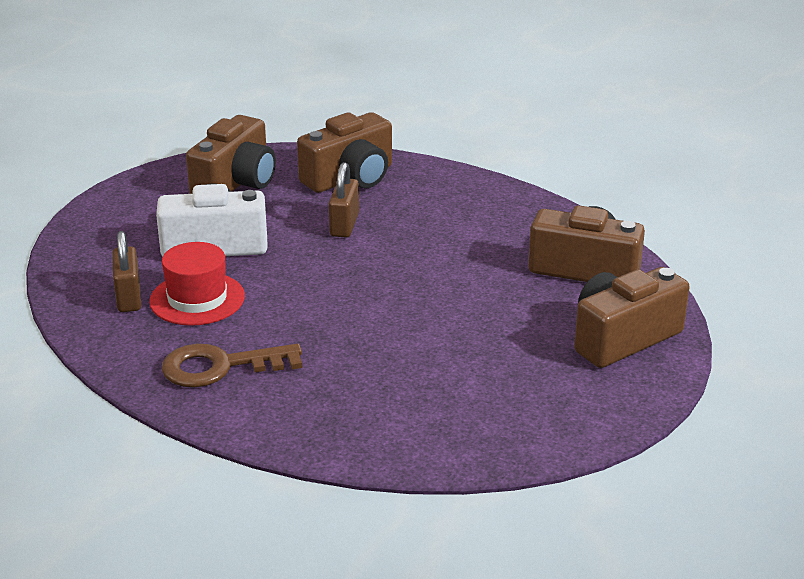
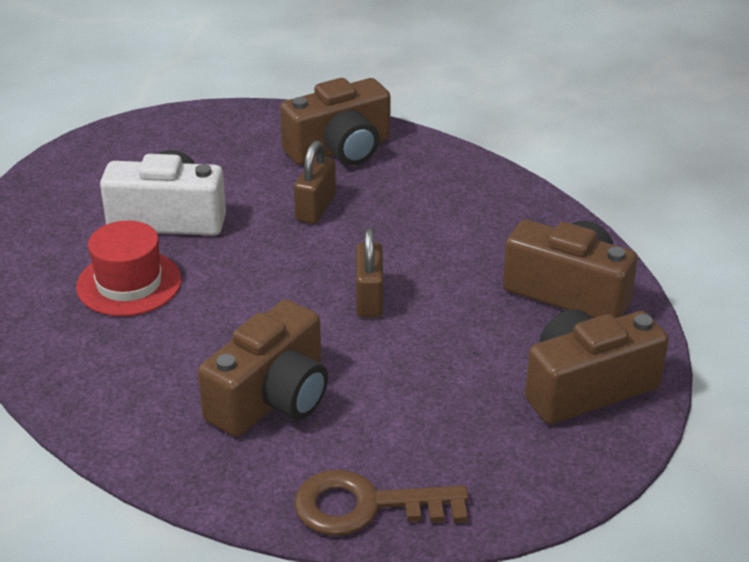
camera: 10 degrees right, 5 degrees up
(129, 297) = (58, 273): brown padlock -> brown padlock (369, 299)
(221, 367) = (127, 371): brown key -> brown key (366, 506)
(236, 183) = (215, 144): brown camera -> brown camera (272, 398)

